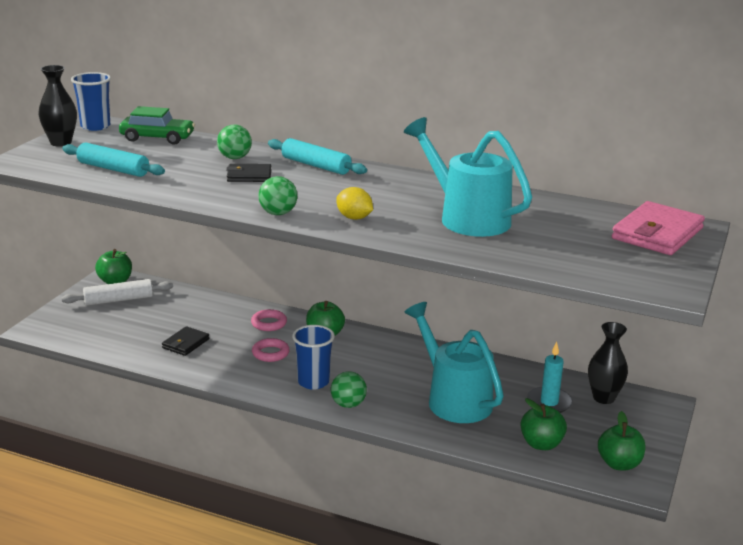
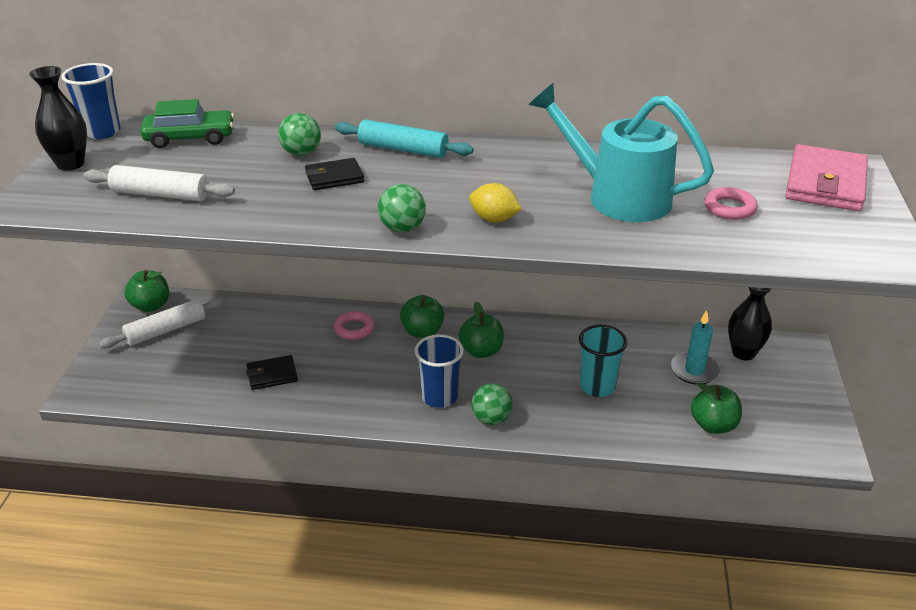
camera: 15 degrees left, 10 degrees up
(113, 169) = (160, 194): turquoise rolling pin -> white rolling pin
(185, 343) = (272, 375): black wallet -> black wallet turned 60 degrees clockwise
(270, 353) = (374, 368): pink ring -> pink ring (729, 208)
(453, 398) = (597, 386): turquoise watering can -> turquoise cup
(619, 464) = (800, 433): green apple -> green apple (481, 351)

